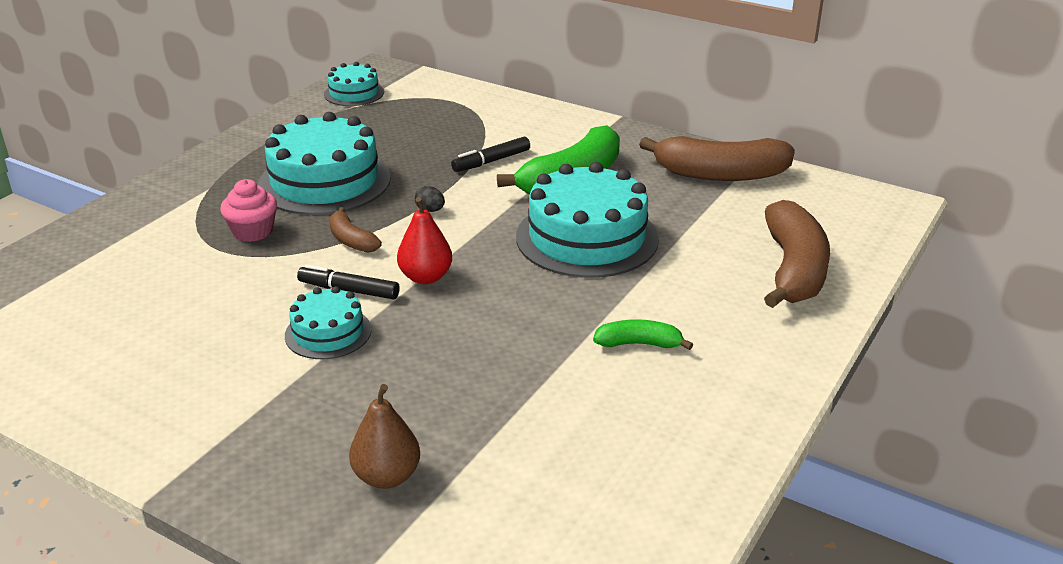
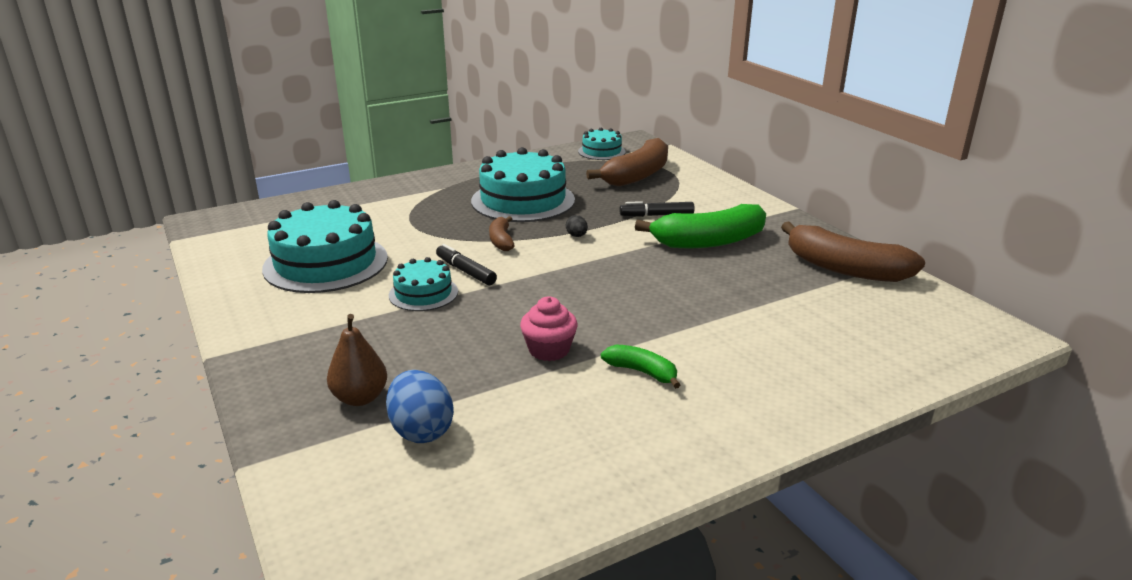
camera: 30 degrees right, 5 degrees down
(253, 231) = (444, 219): pink cupcake -> pink cupcake (549, 350)
(425, 277) = (527, 278): red pear -> none
(489, 485) = (421, 430): none -> blue egg
(587, 238) = (678, 285): turquoise cake -> turquoise cake (326, 263)
(793, 270) = (842, 359): brown banana -> brown banana (637, 175)

